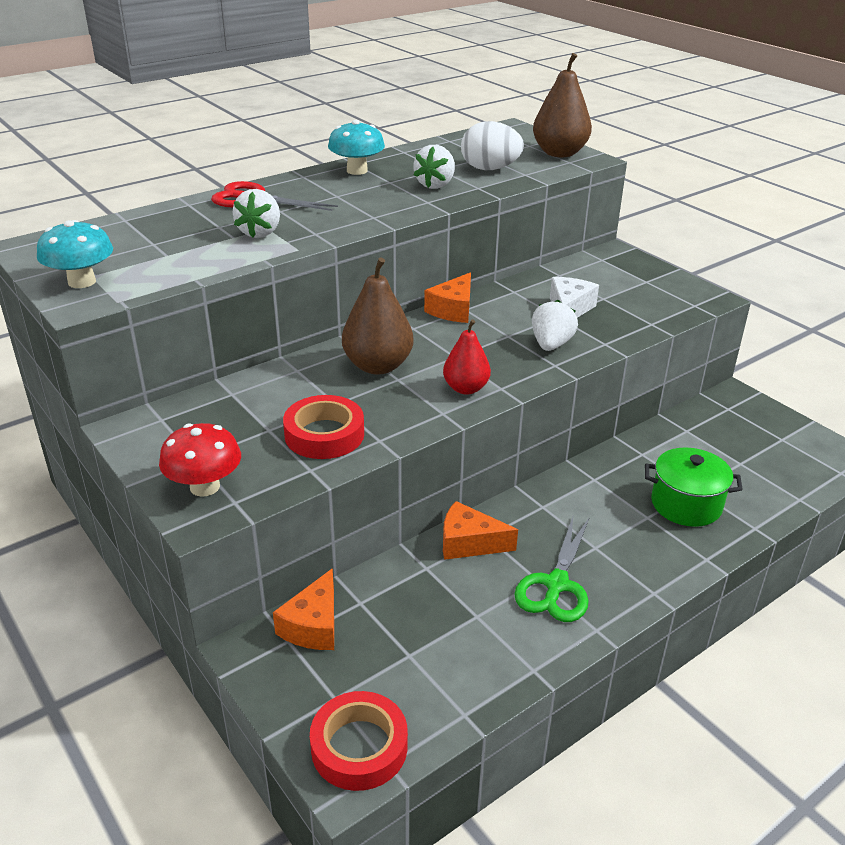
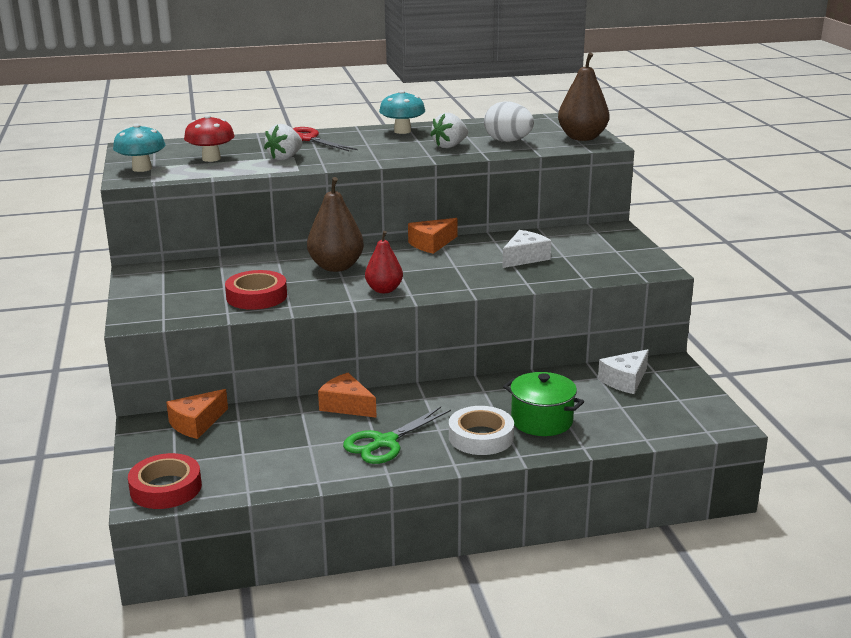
camera: 25 degrees right, 10 degrees down
(205, 486) = (153, 308): red mushroom -> red mushroom (211, 158)
(551, 345) = (481, 276): white strawberry -> none
(647, 545) = (481, 437): none -> white tape
(714, 428) = (625, 380): none -> white cheese

